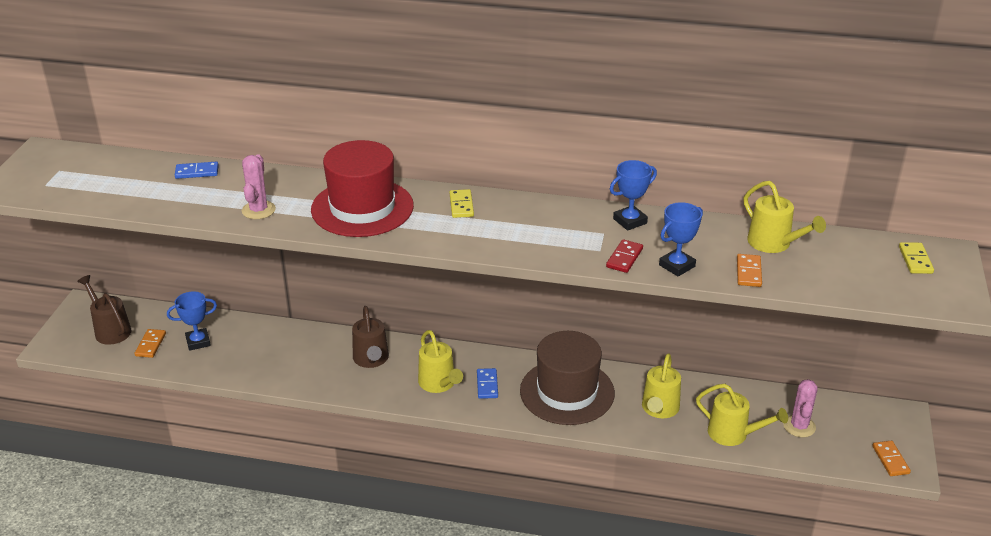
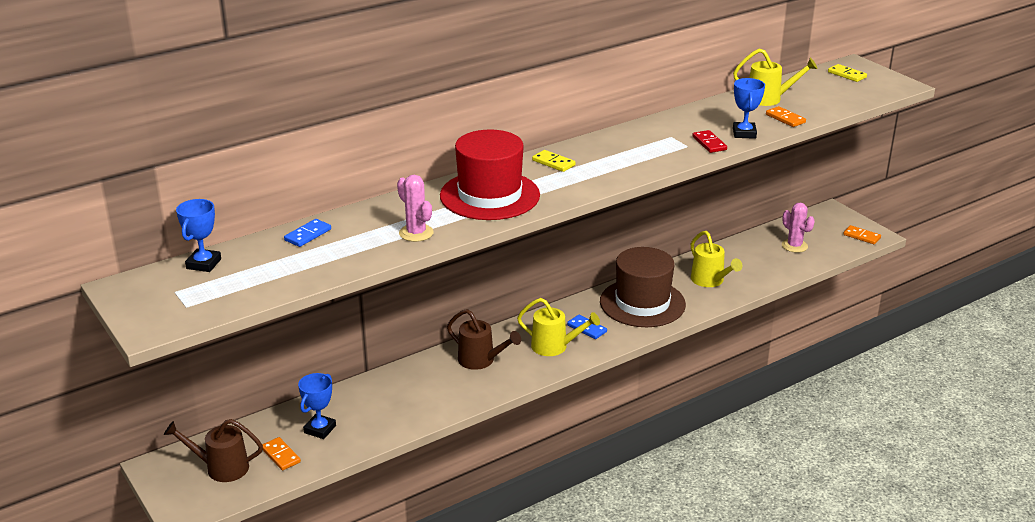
camera: 45 degrees left, 5 degrees down
(630, 221) = (672, 123): blue trophy -> blue trophy (204, 264)
(734, 434) = (770, 270): yellow watering can -> none

